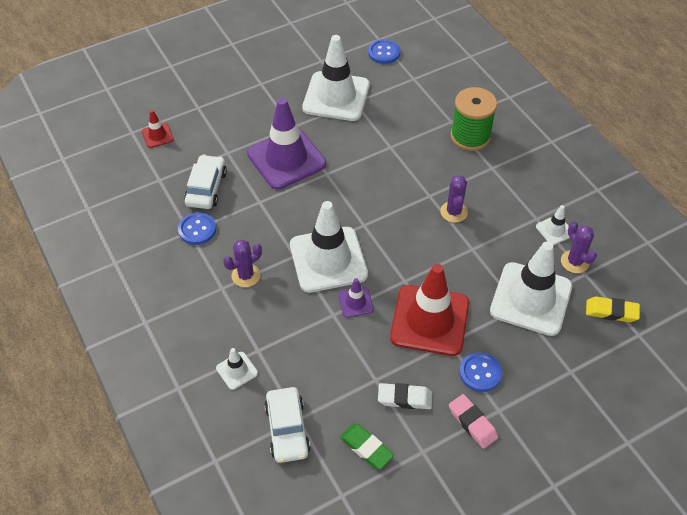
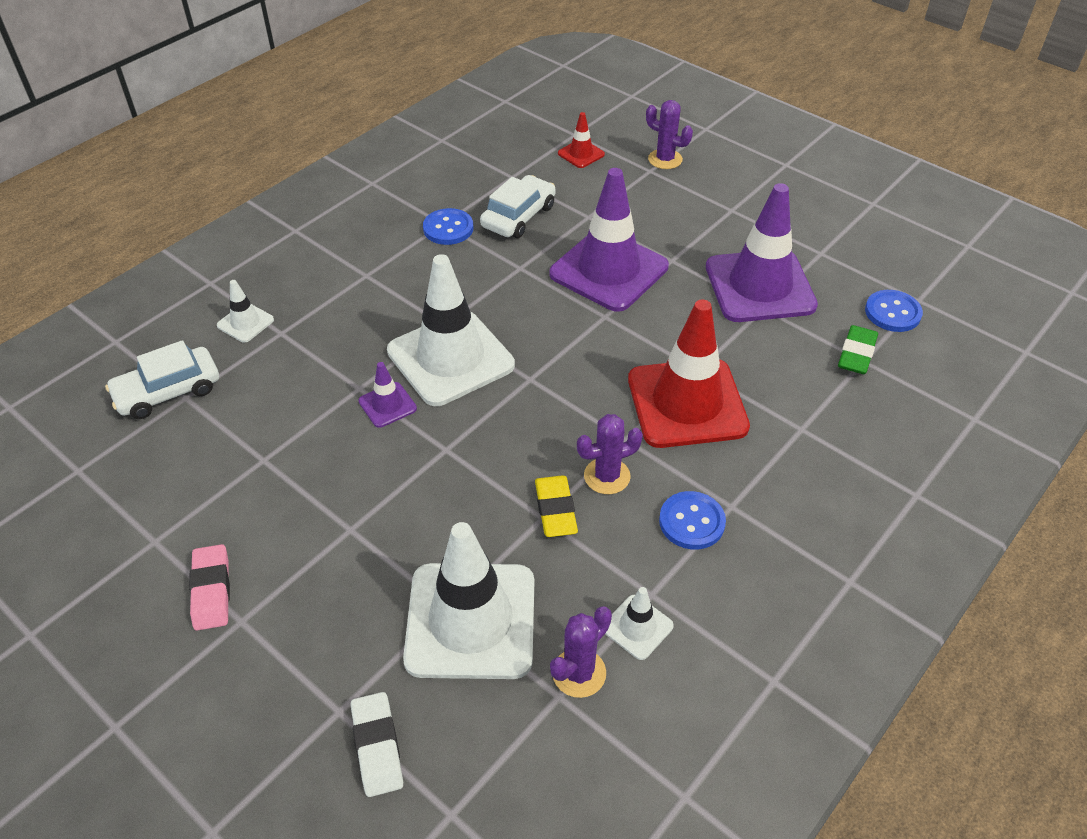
camera: 70 degrees right, 5 degrees down
(206, 188) = (518, 216): white car -> white car turned 45 degrees counterclockwise
(246, 275) = (393, 289): purple cactus -> purple cactus (665, 159)
(336, 96) = (759, 286): white traffic cone -> purple traffic cone
(366, 448) = (151, 477): green eraser -> green eraser (856, 354)
(404, 398) = (239, 499): white eraser -> white eraser (377, 746)
(429, 320) = (383, 495): red traffic cone -> red traffic cone (687, 403)
(470, 136) = (784, 460): green spool -> none
(472, 423) = (212, 590): pink eraser -> pink eraser turned 45 degrees counterclockwise
(480, 373) = (304, 581): blue button -> blue button (691, 522)
(611, 312) = (487, 756): yellow eraser -> yellow eraser (555, 510)

